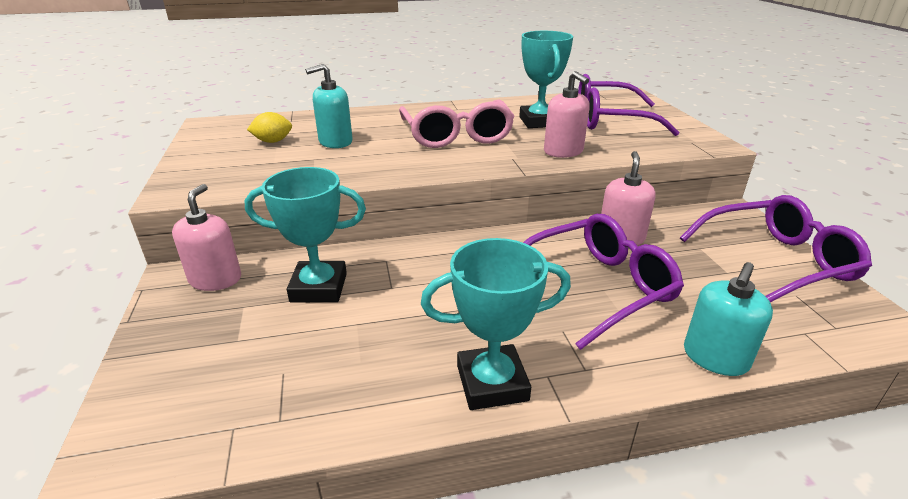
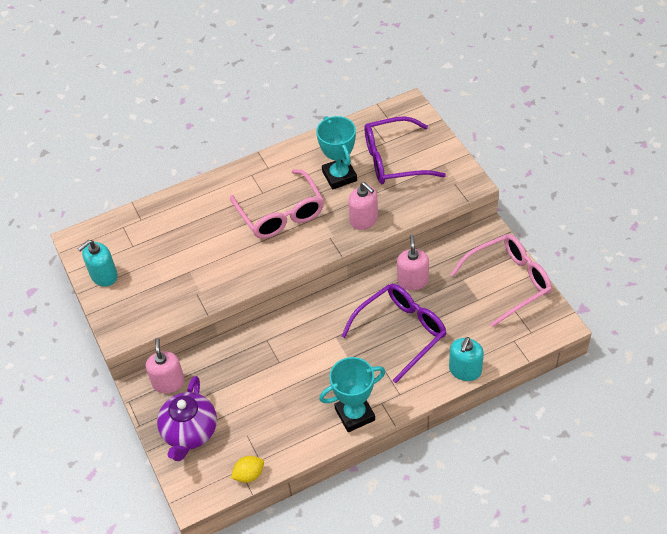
camera: 10 degrees left, 20 degrees up
(193, 347) = (190, 432): none -> purple teapot
(273, 141) = (146, 255): yellow lemon -> yellow lemon (249, 474)
(319, 287) = (236, 373): turquoise trophy -> none
(335, 142) = (193, 244): turquoise soap dispenser -> turquoise soap dispenser (104, 276)
(776, 261) = (508, 282): purple glasses -> pink glasses

